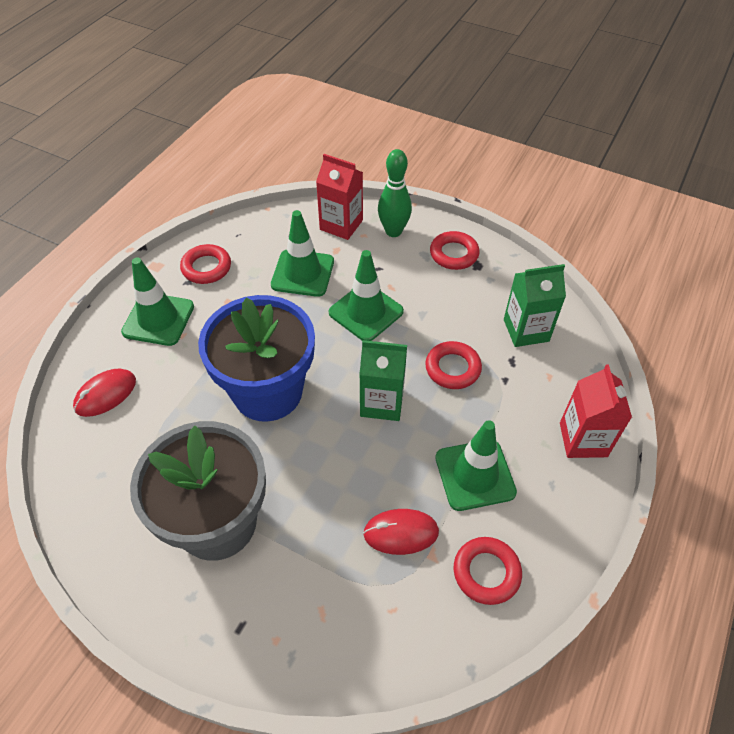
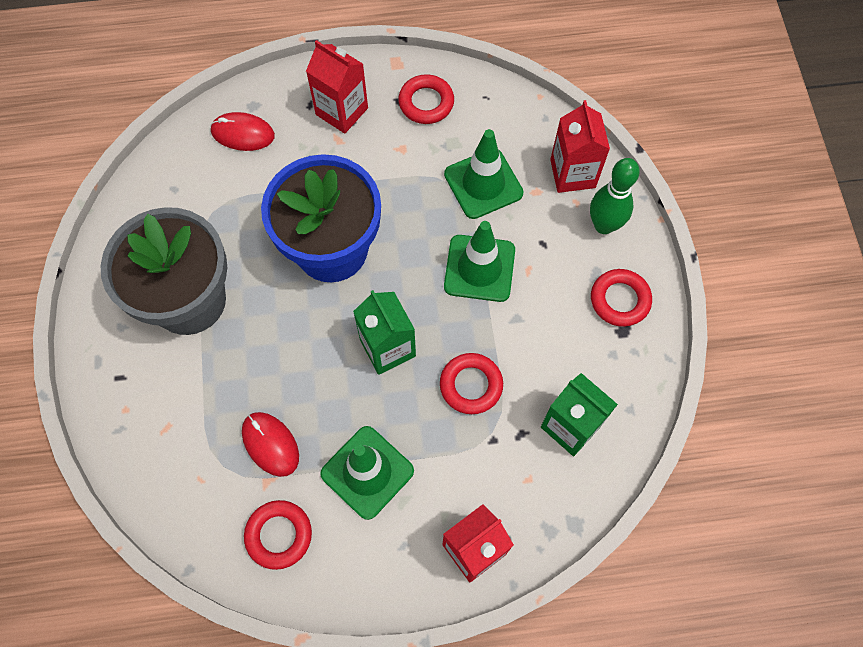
camera: 55 degrees right, 15 degrees up
(158, 319) = (342, 111): green traffic cone -> red carton

